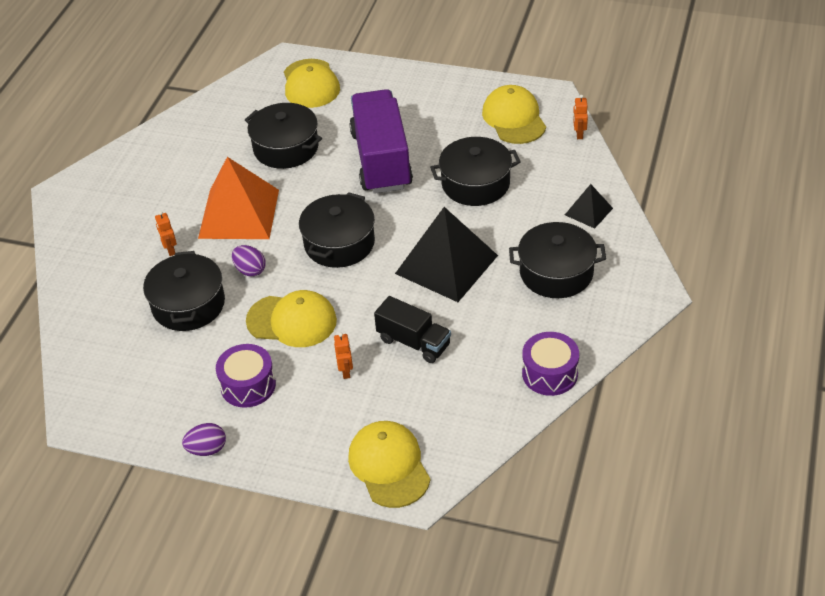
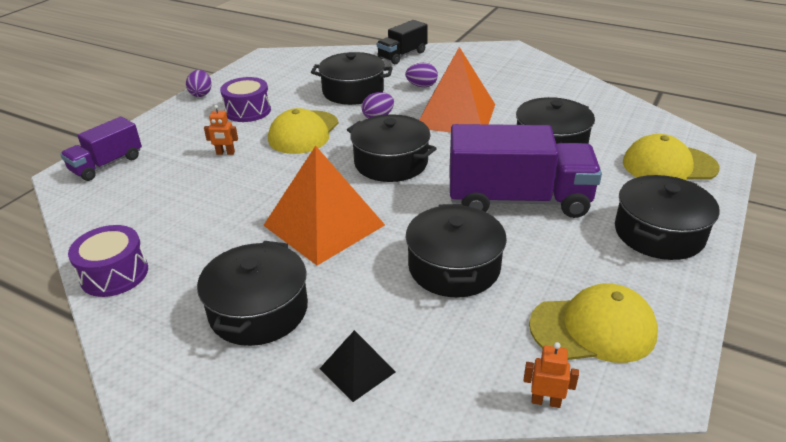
camera: 100 degrees right, 10 degrees down
(170, 250) = (421, 86): orange robot -> purple egg
(389, 466) = (107, 164): yellow cap -> purple truck
(405, 91) = (659, 233): none -> black pot
(414, 342) = (230, 191): black truck -> black truck (402, 55)
(446, 264) = (323, 225): black pyramid -> orange pyramid

